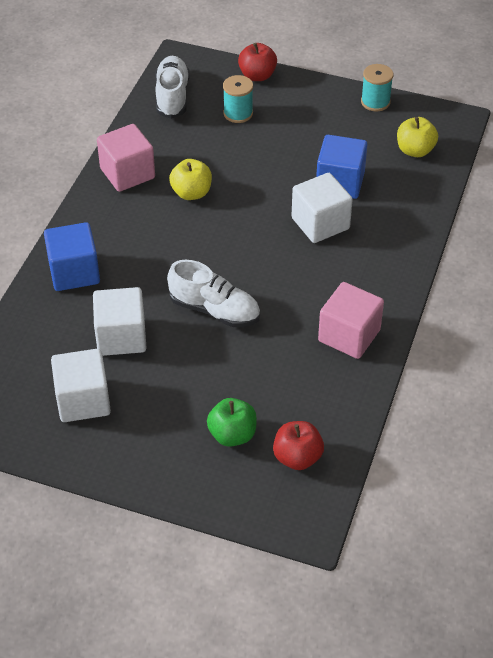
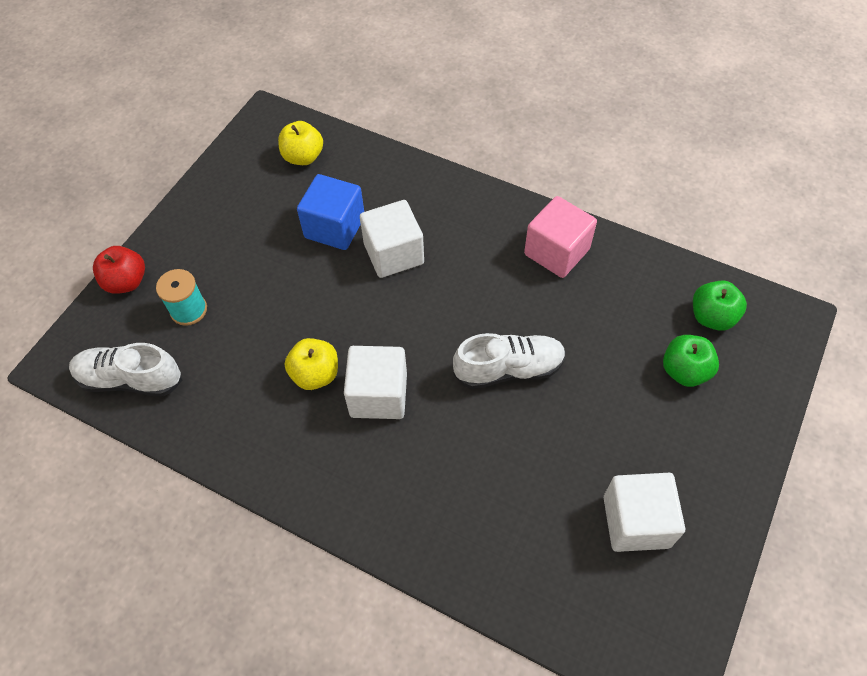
camera: 80 degrees left, 10 degrees up
(74, 272) = (427, 521): blue cube -> none
(121, 337) = (540, 472): white cube -> white cube (378, 395)
(127, 173) = (261, 444): pink cube -> none
(215, 310) = (509, 369): white shoe -> white shoe turned 45 degrees clockwise
(297, 457) = (712, 317): red apple -> green apple
(375, 102) = (215, 177): turquoise spool -> none

